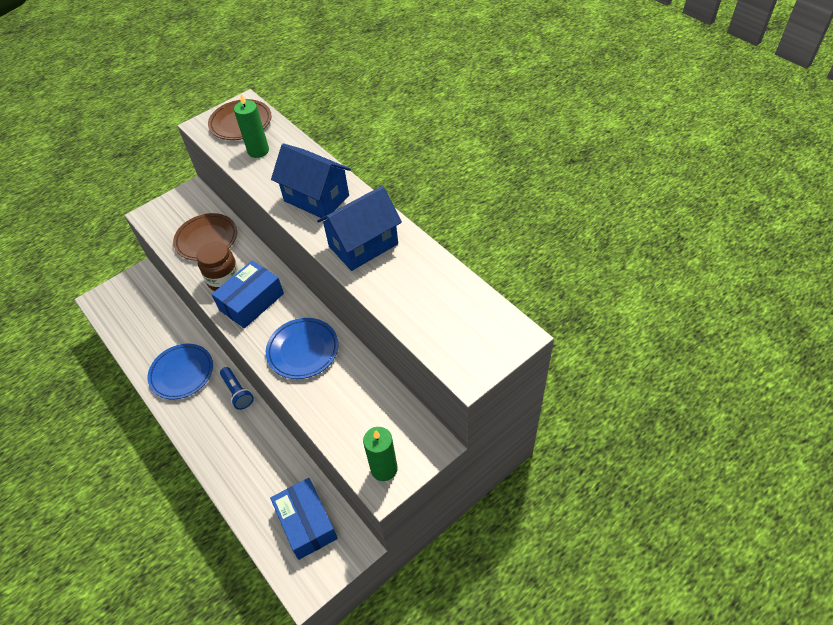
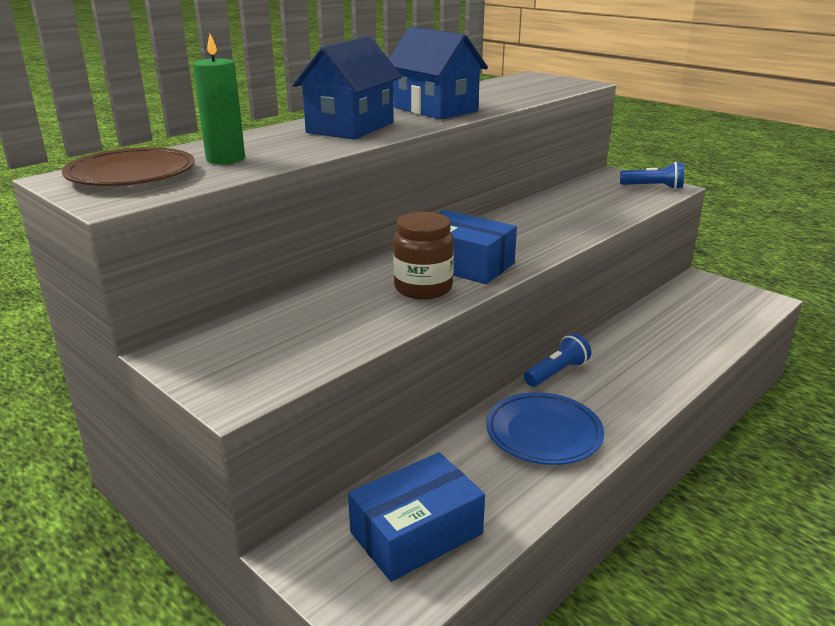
camera: 100 degrees left, 25 degrees down
(206, 239) = (326, 316): brown plate -> none
(303, 350) = (534, 228): blue plate -> none
(306, 523) = (699, 305): blue box -> blue box (416, 533)
(384, 469) = (653, 187): green candle -> blue flashlight

